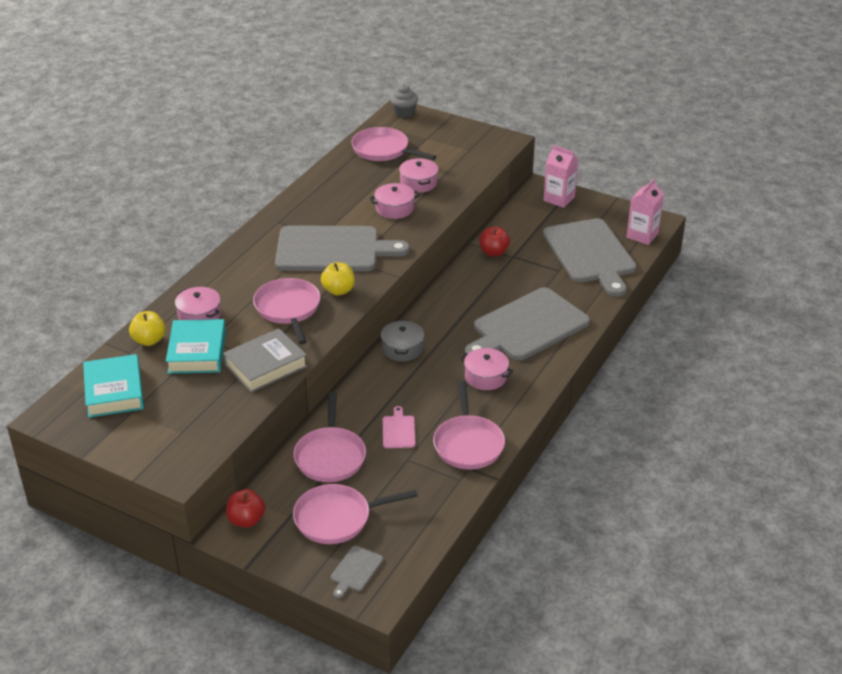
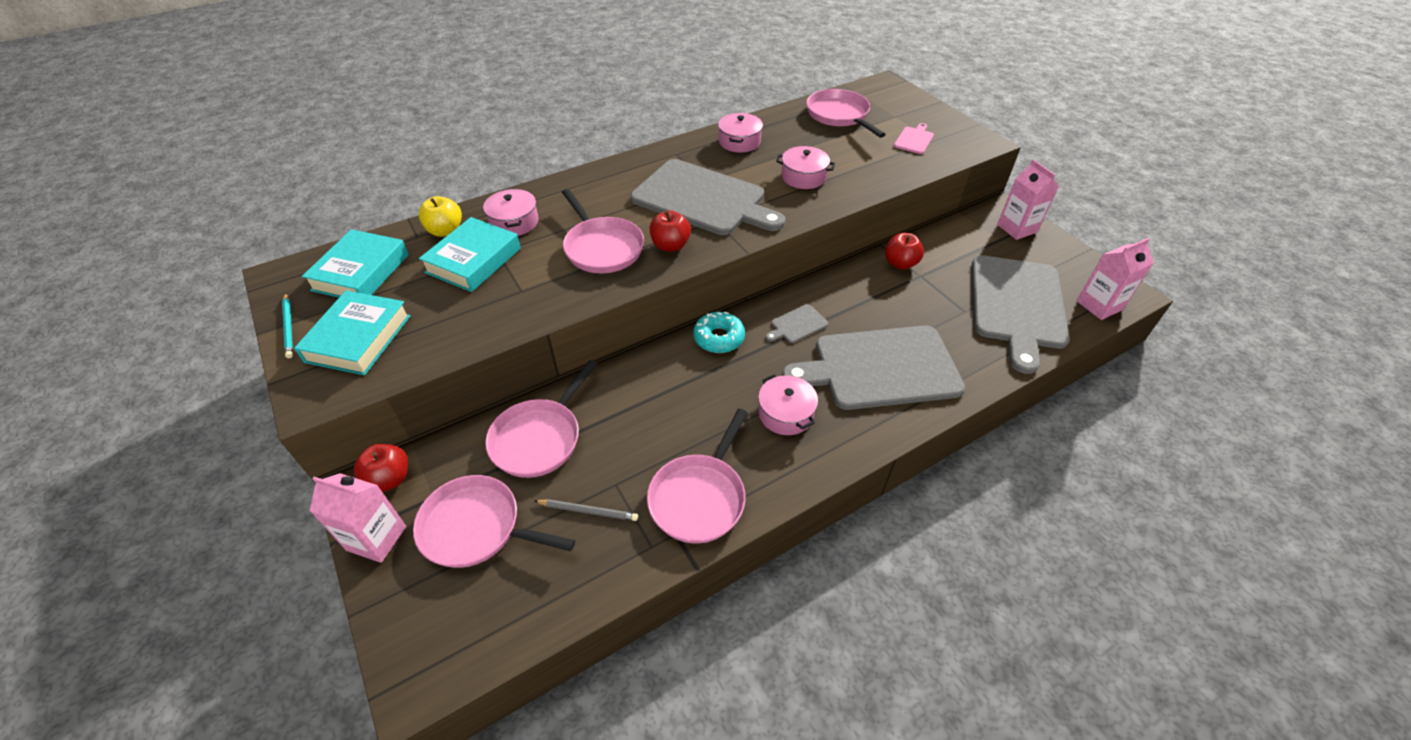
camera: 30 degrees right, 10 degrees up
(103, 444) = (289, 327): none -> turquoise pencil
(167, 430) = (358, 338): none -> turquoise book
(265, 366) = (521, 303): grey book -> none
(274, 552) = (376, 538): none -> pink carton
(288, 309) = (602, 247): pink pan -> pink pan turned 135 degrees clockwise
(338, 290) = (670, 246): yellow apple -> red apple
(355, 570) = (431, 618): grey cutting board -> grey cutting board (797, 325)
(398, 430) = (635, 440): pink cutting board -> pink cutting board (914, 139)
(402, 348) = (719, 338): grey pot -> turquoise donut
(403, 480) = (588, 511): none -> grey pencil
(404, 113) = (889, 86): grey cupcake -> none
(418, 183) = (850, 158): pink pot -> pink pot (739, 142)

